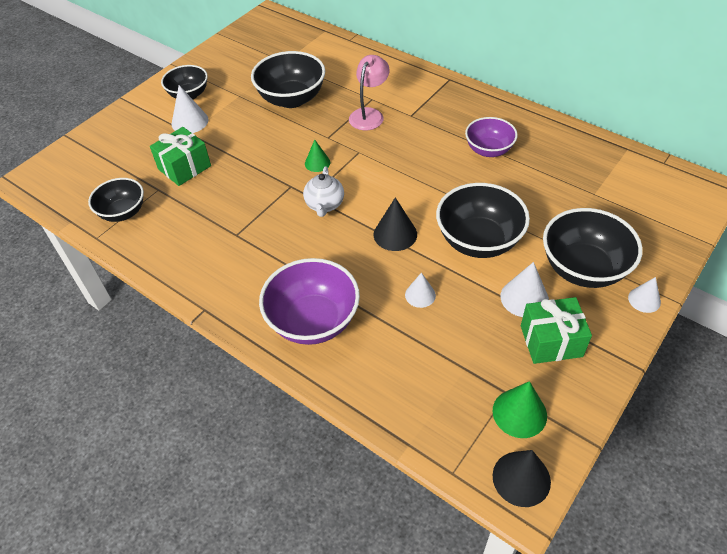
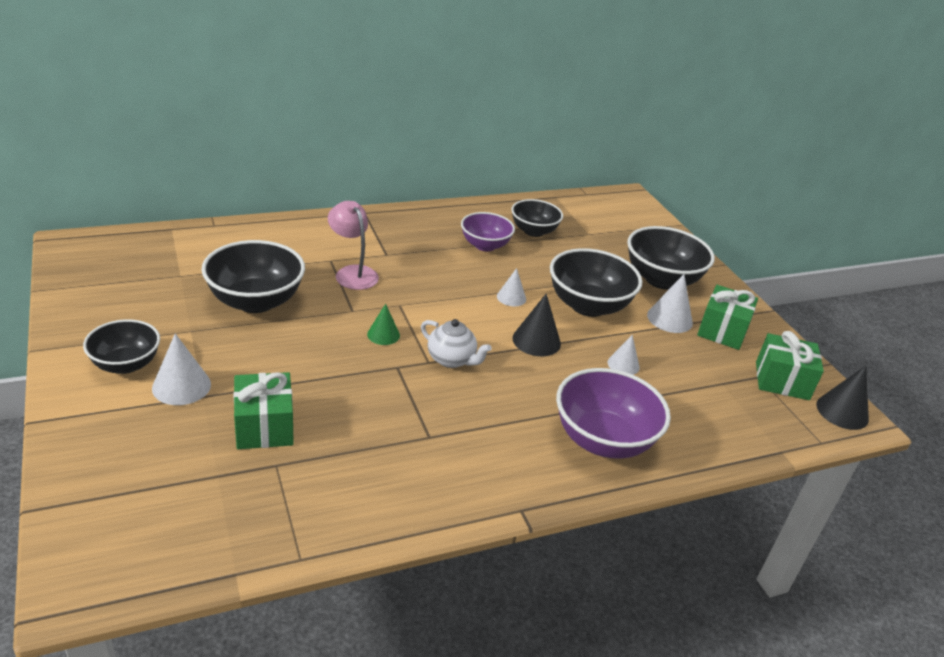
camera: 65 degrees left, 15 degrees down
(123, 212) = (281, 514): black bowl -> black bowl (533, 231)
(519, 413) = (782, 381): green cone -> green gift
(644, 300) = (712, 274): white cone -> white cone (511, 297)

